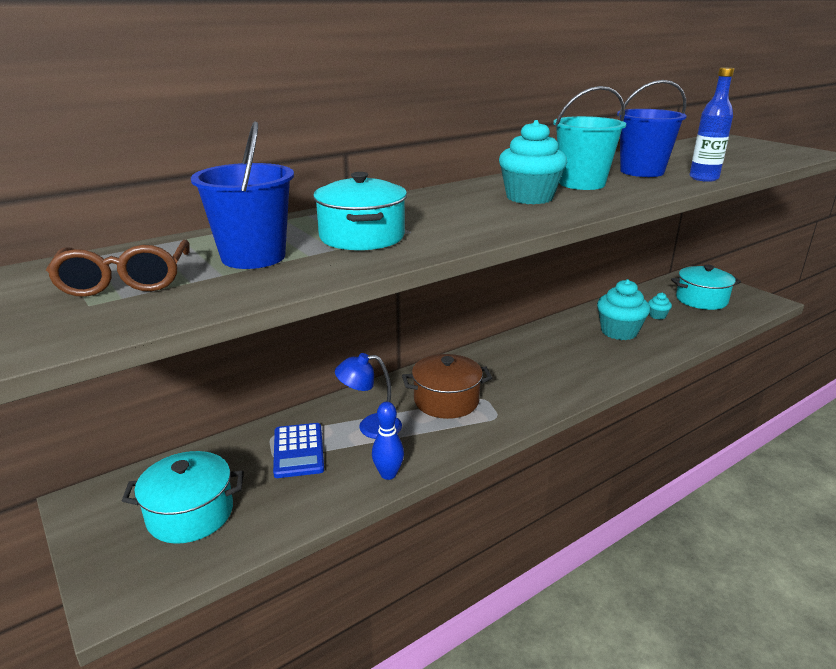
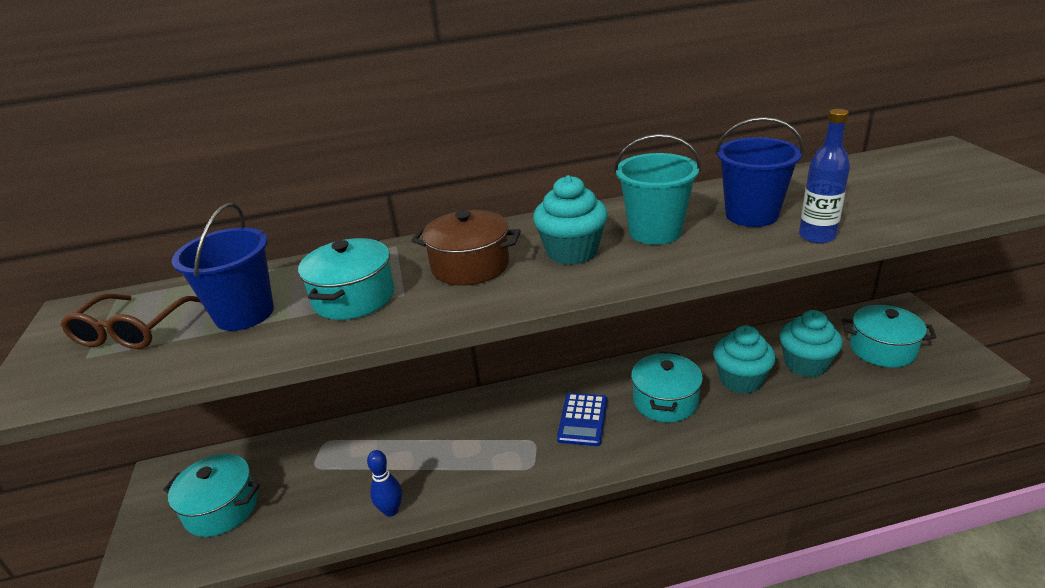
camera: 25 degrees right, 5 degrees up
(298, 451) = (336, 463): blue calculator -> blue calculator (582, 419)
(370, 427) = (410, 451): blue lamp -> none
(446, 401) = (496, 436): brown pot -> brown pot (470, 266)
(572, 353) = (665, 401): none -> turquoise pot
(657, 316) = (806, 364): turquoise cupcake -> turquoise cupcake, size x2.11

